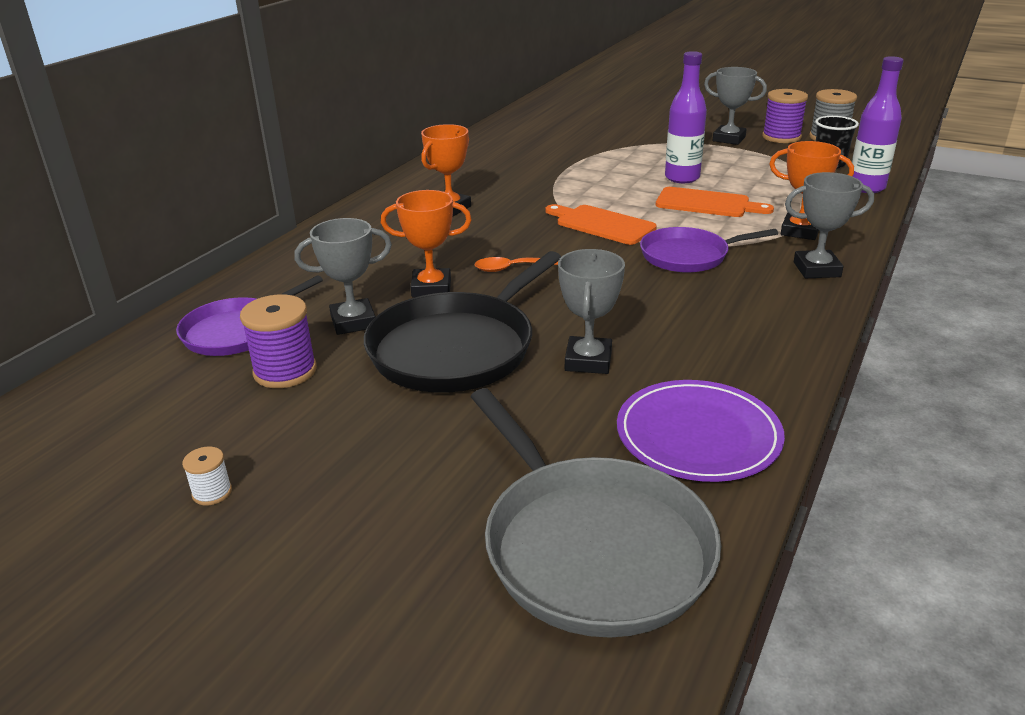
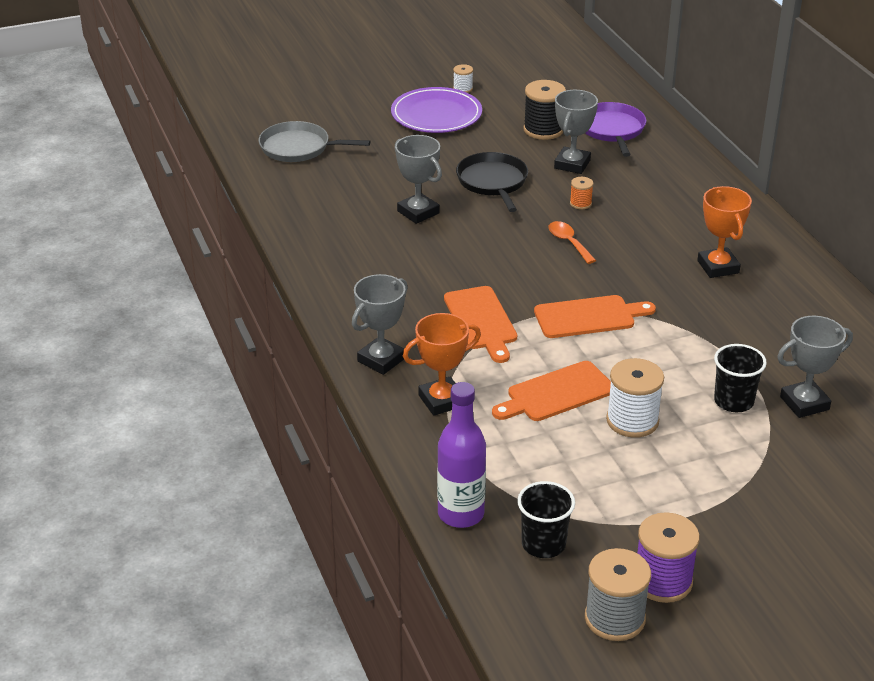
camera: 130 degrees right, 5 degrees up
(285, 371) = (543, 130): purple spool -> black spool
(431, 288) = (580, 203): orange trophy -> orange spool
(457, 348) = (493, 182): black pan -> black pan, size x0.62
(510, 268) = (568, 242): orange spoon -> orange spoon turned 60 degrees counterclockwise
(591, 546) = (298, 148): grey pan -> grey pan, size x0.62
(603, 162) = (733, 401): none -> black cup
(682, 178) = (632, 421): purple bottle -> white spool
(688, 256) = (481, 321): purple pan -> orange cutting board
(698, 435) = (313, 207): purple plate -> purple plate (436, 114)
(729, 139) = (705, 535): grey trophy -> grey trophy (804, 403)

